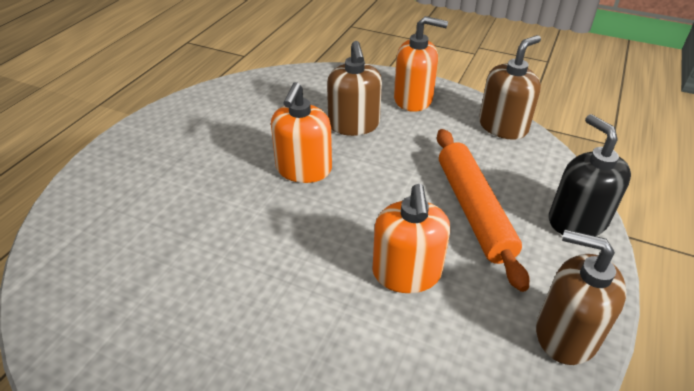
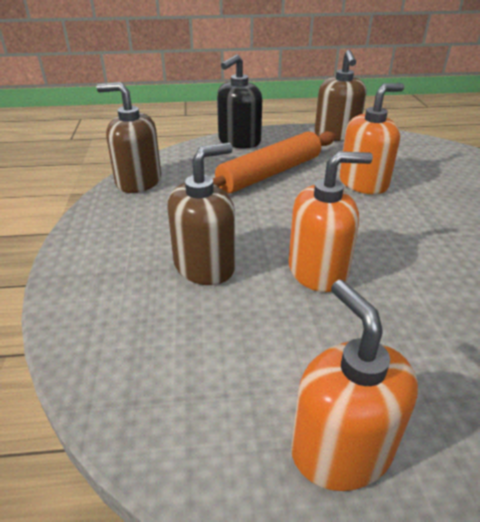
camera: 120 degrees left, 5 degrees down
(413, 99) = (117, 240): orange soap dispenser -> orange soap dispenser (341, 449)

